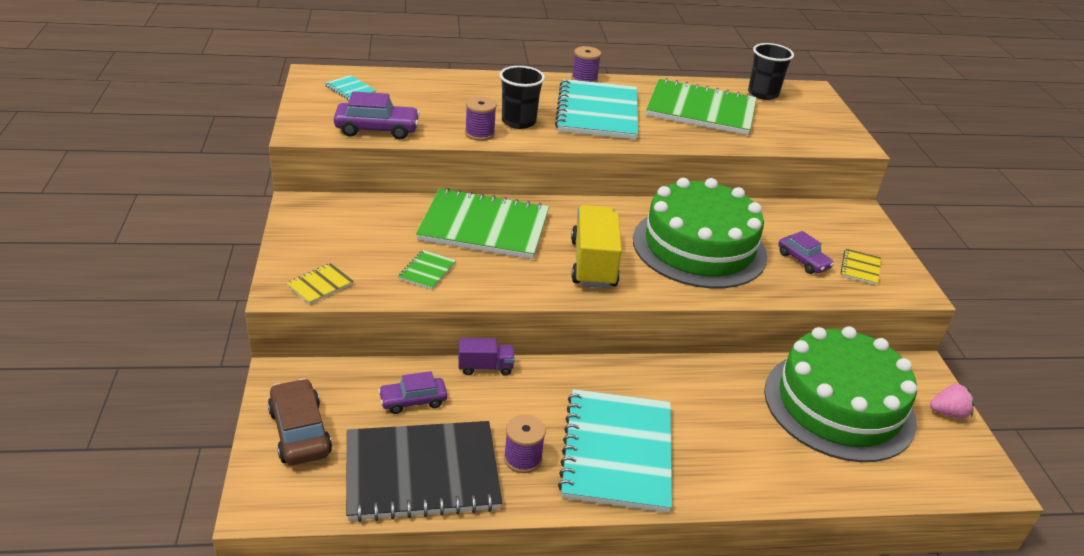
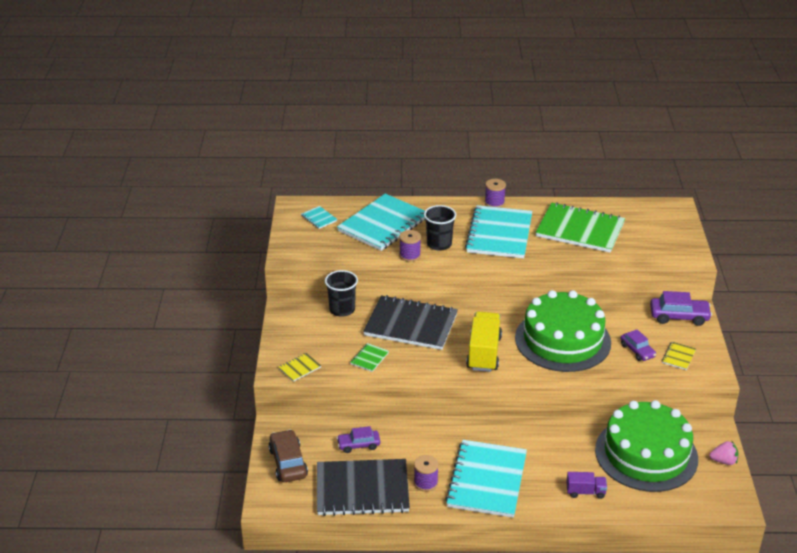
camera: 10 degrees right, 0 degrees up
(377, 129) = (337, 253): purple car -> purple car (679, 316)
(439, 98) = (383, 224): none -> turquoise notebook
(484, 227) = (411, 325): green notebook -> black notebook
(485, 367) = (407, 424): purple truck -> purple truck (585, 492)
(763, 94) = (634, 212): black cup -> black cup (342, 309)

